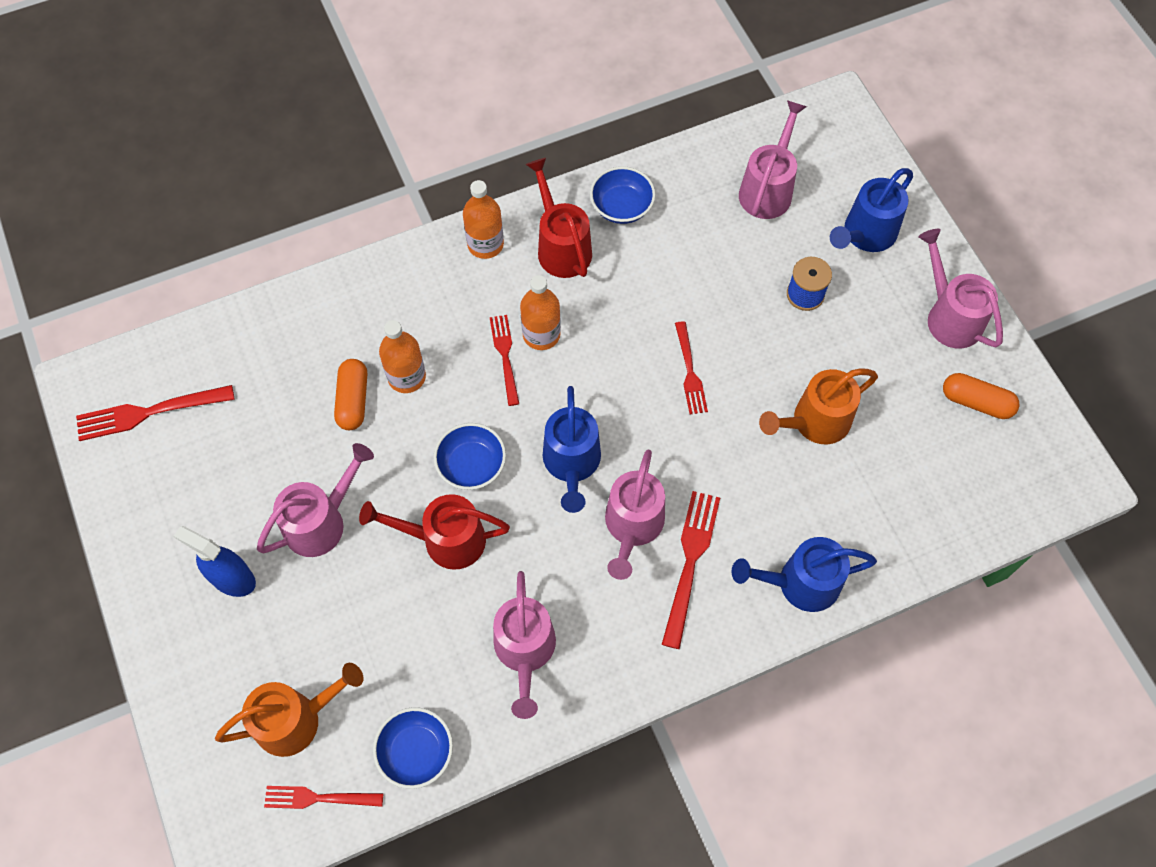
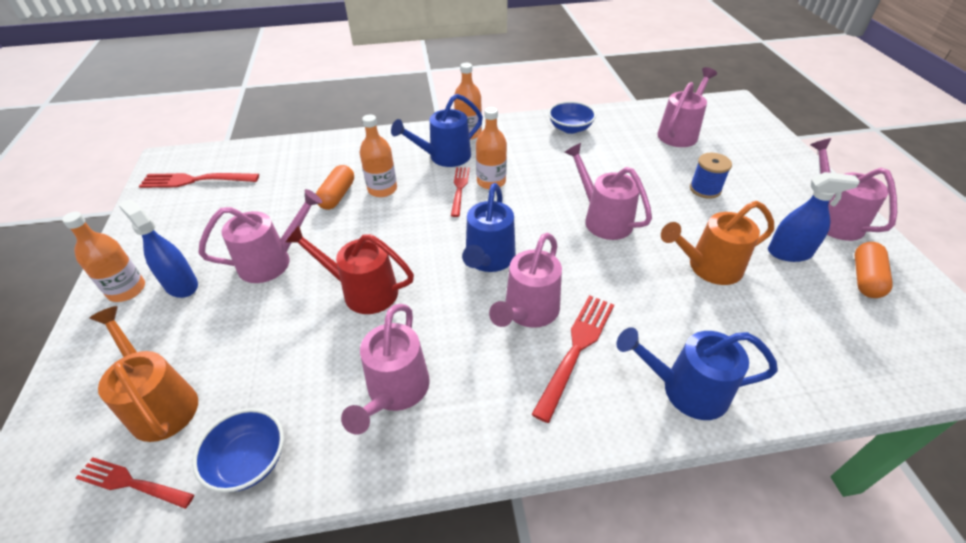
camera: 15 degrees right, 20 degrees down
(172, 599) = (127, 290): none -> orange bottle
(297, 719) = (160, 403): orange watering can -> orange watering can turned 120 degrees counterclockwise
(471, 465) = (407, 247): blue bowl -> none
(561, 246) = (521, 141): red watering can -> none
(690, 371) = (602, 219): red fork -> pink watering can
(865, 235) = (756, 164): blue watering can -> blue watering can (444, 157)
(900, 381) = (789, 253): none -> blue spray bottle
(976, 402) = (865, 278): orange capsule -> orange capsule turned 75 degrees clockwise

